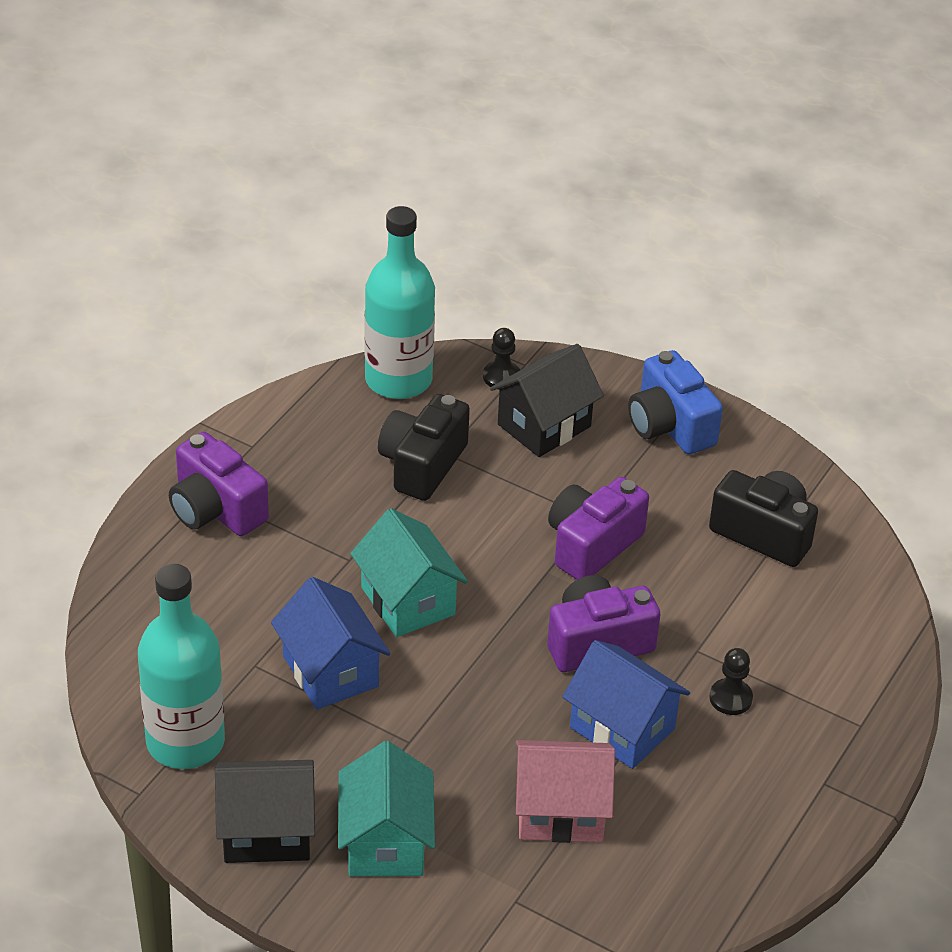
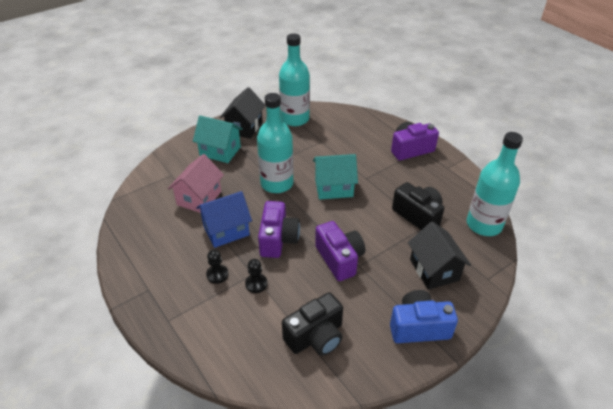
camera: 115 degrees right, 0 degrees up
(330, 671) = (307, 158): blue house -> none
(443, 696) = (277, 183): none -> turquoise bottle
(501, 377) = (478, 265): black pawn -> black pawn (256, 284)

